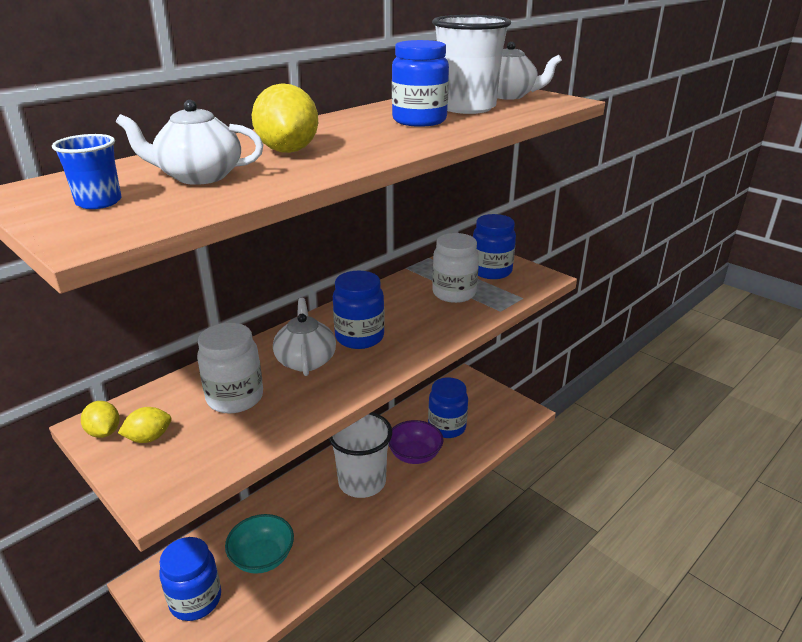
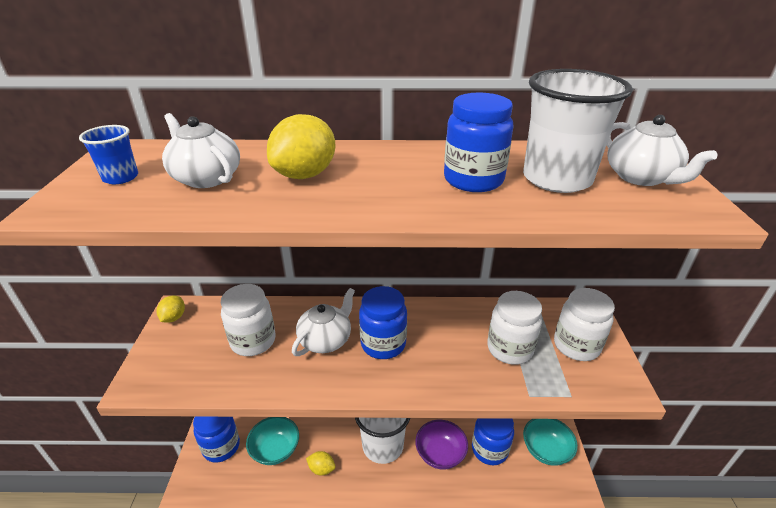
camera: 45 degrees right, 5 degrees up
(149, 438) = (183, 338): yellow lemon -> yellow lemon (321, 469)
(484, 402) = (546, 450): none -> turquoise bowl
(491, 271) = (576, 346): blue jar -> white jar

